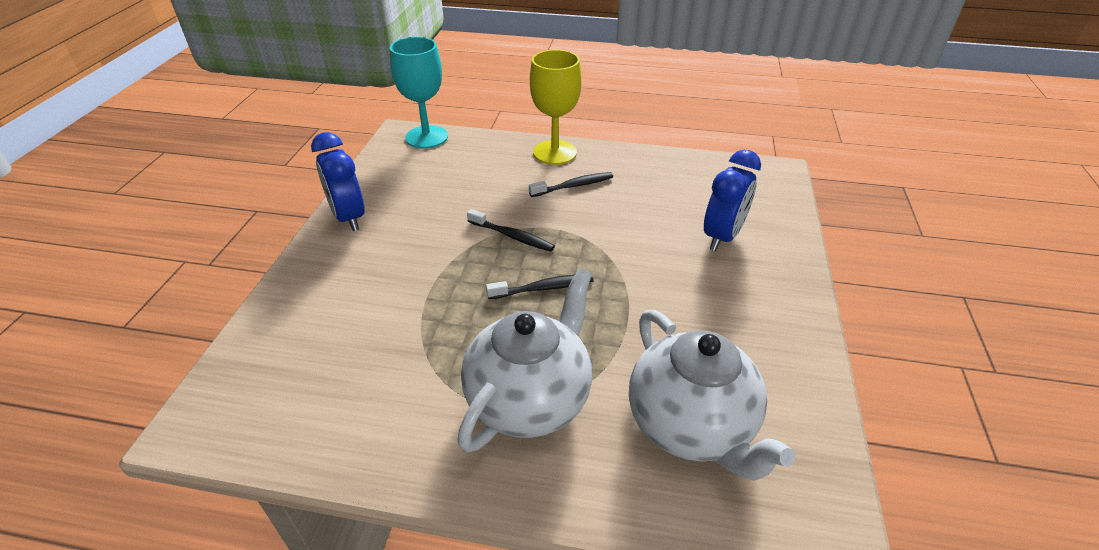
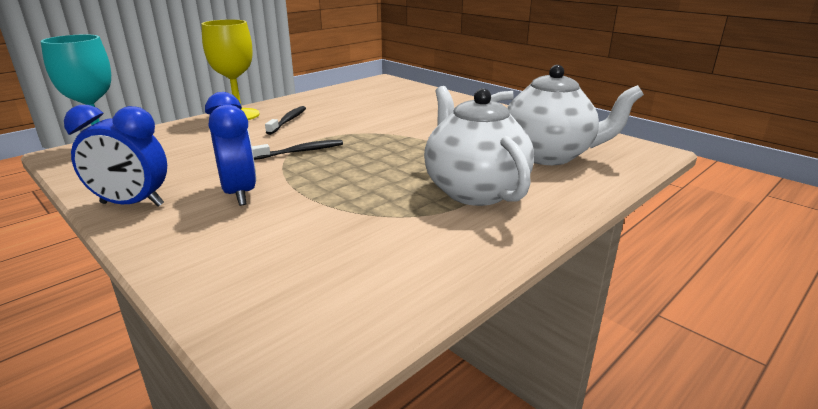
camera: 55 degrees left, 15 degrees down
(543, 288) = (374, 158): black toothbrush -> none
(722, 236) = (412, 105): blue clock -> blue clock (239, 193)

